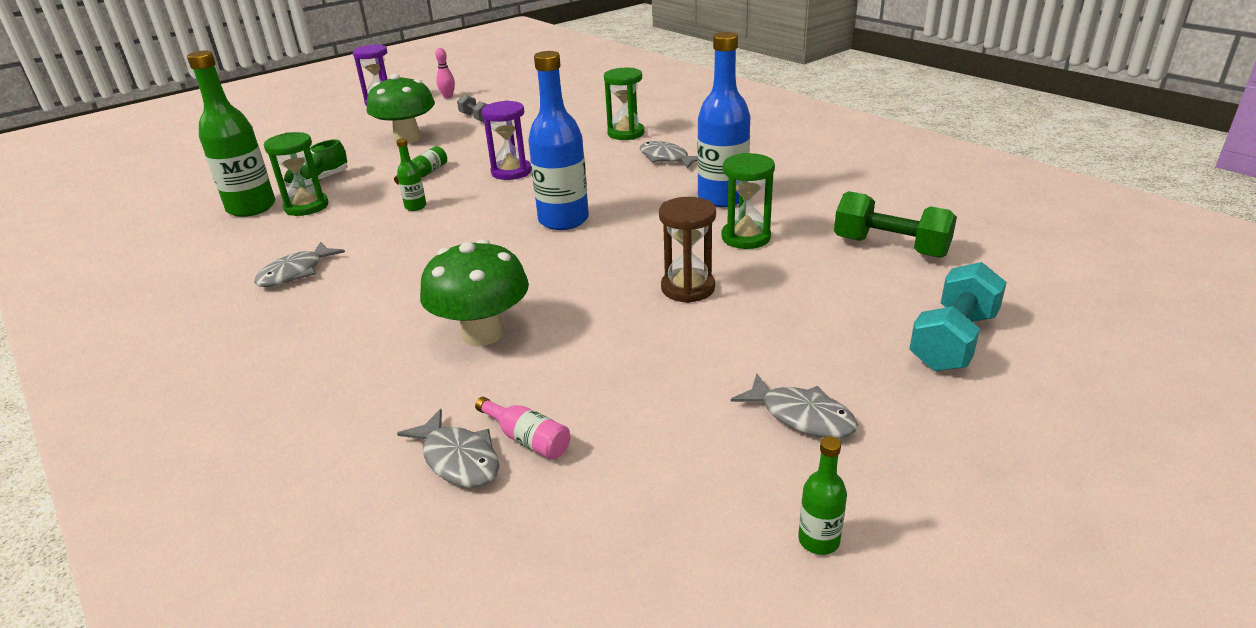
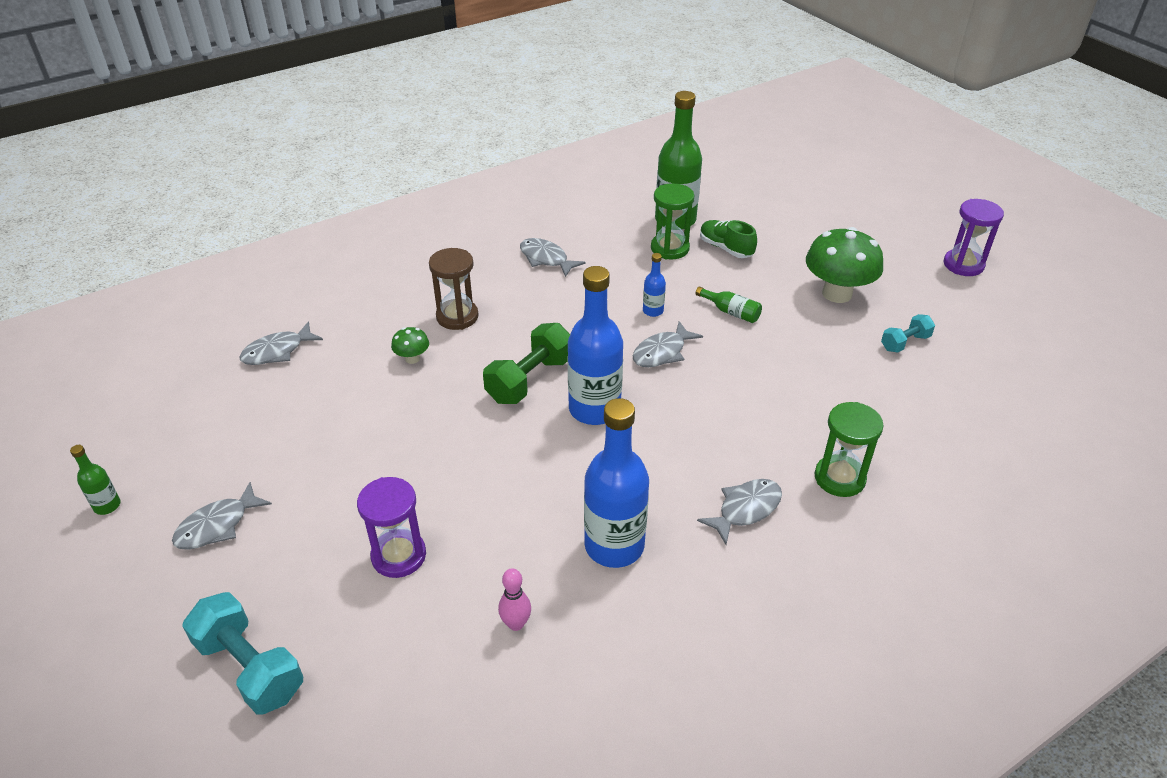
camera: 95 degrees right, 10 degrees up
(415, 206) = (653, 311): green bottle -> blue bottle
(448, 97) = (987, 316): pink bowling pin -> pink bowling pin (516, 624)
(476, 118) = (905, 342): grey dumbbell -> turquoise dumbbell
(481, 198) = (662, 352): none -> grey fish
(482, 334) = (412, 358): green mushroom -> green mushroom, size x0.46
(511, 172) = (726, 373): purple hourglass -> purple hourglass (398, 556)
(527, 439) = (278, 381): pink bottle -> none
(688, 288) = (427, 486): brown hourglass -> brown hourglass (457, 316)
(746, 237) = (509, 548): green hourglass -> none
(890, 247) = (440, 680): green dumbbell -> green dumbbell (530, 380)

